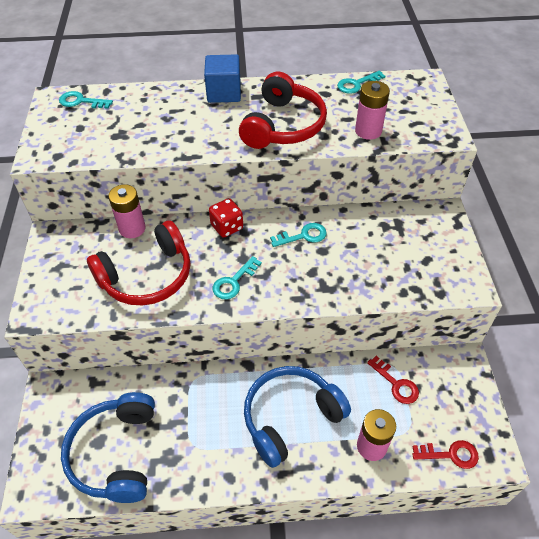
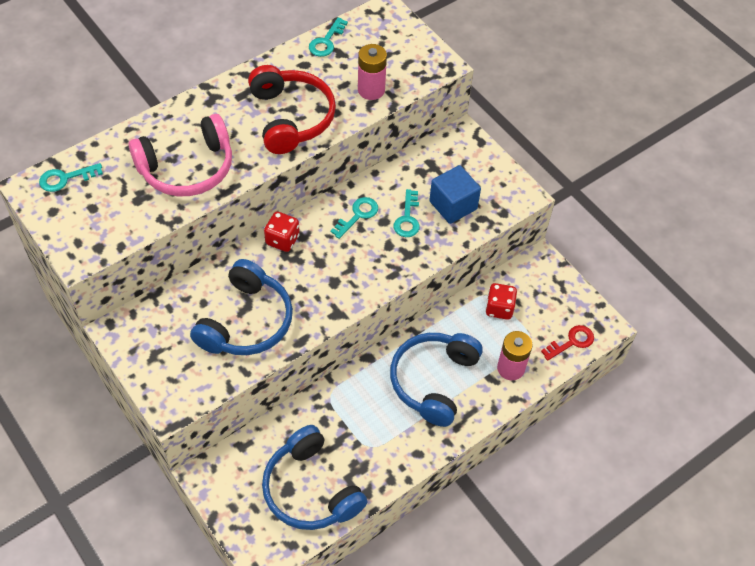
camera: 35 degrees left, 5 degrees up
(132, 228) = (193, 285): pink battery -> none
(147, 276) = (246, 321): red headphones -> blue headphones
(171, 129) = (187, 168): none -> pink headphones
(224, 93) = (206, 105): blue cube -> blue cube (453, 205)
(234, 282) = (328, 288): turquoise key -> turquoise key (407, 218)
(396, 384) = (499, 308): red key -> red dice

